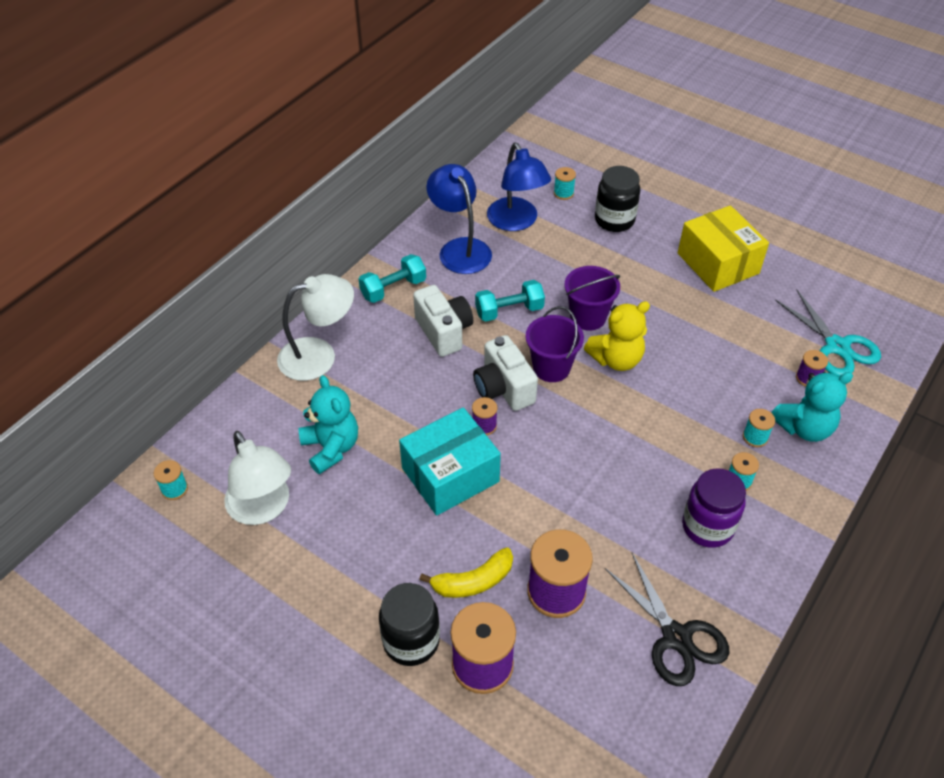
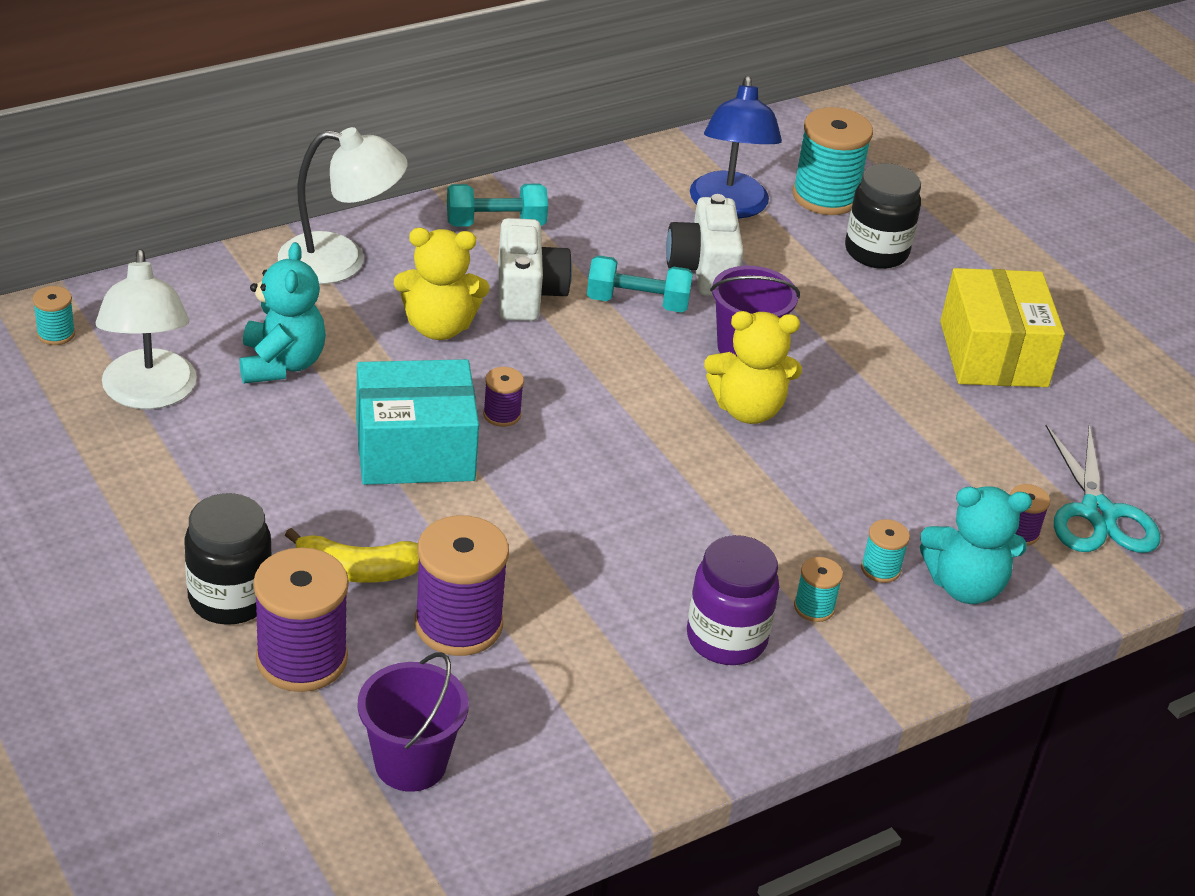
camera: 20 degrees right, 10 degrees down
(408, 378) = (439, 327): none -> yellow teddy bear
(460, 248) = (623, 210): blue lamp -> none
(503, 388) = (561, 384): white camera -> white camera (703, 270)
(551, 368) = (646, 386): purple bucket -> purple bucket (410, 763)
(563, 193) = (825, 196): turquoise spool -> turquoise spool, size x2.07
(676, 637) = (583, 737): black scissors -> none

